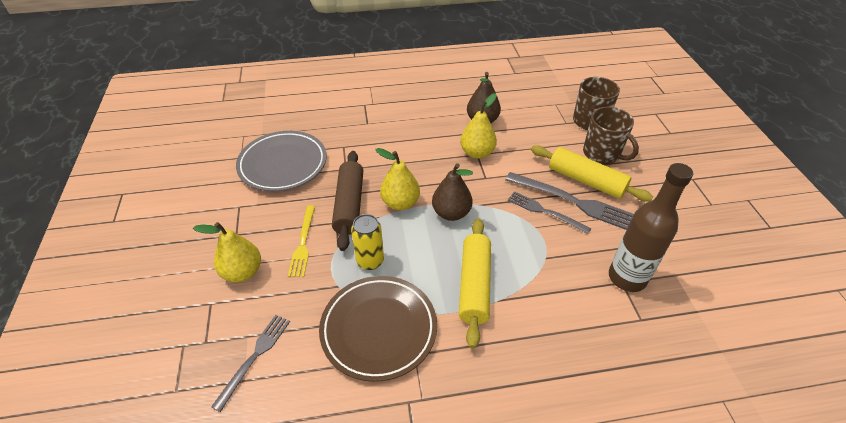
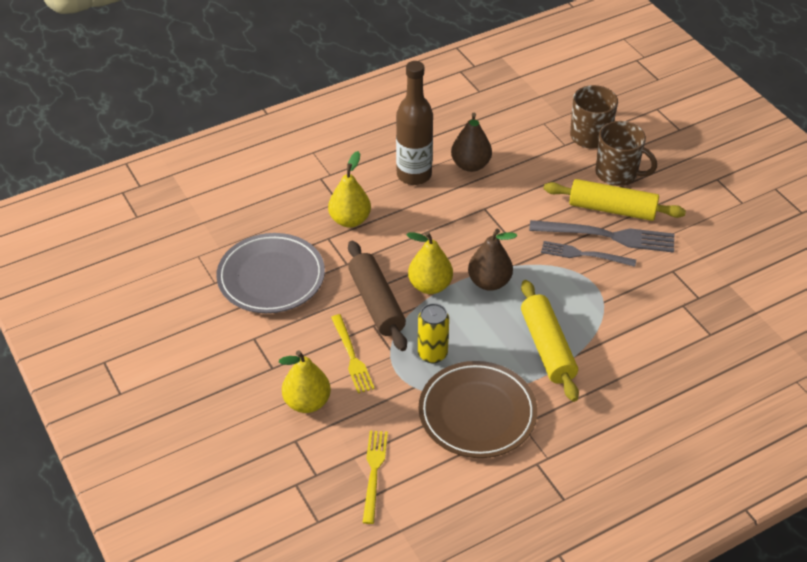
camera: 20 degrees left, 0 degrees up
(254, 357) = (374, 472): grey fork -> yellow fork
(477, 153) = (484, 206): yellow pear -> yellow pear (350, 220)
(627, 278) = (686, 299): brown bottle -> brown bottle (414, 175)

